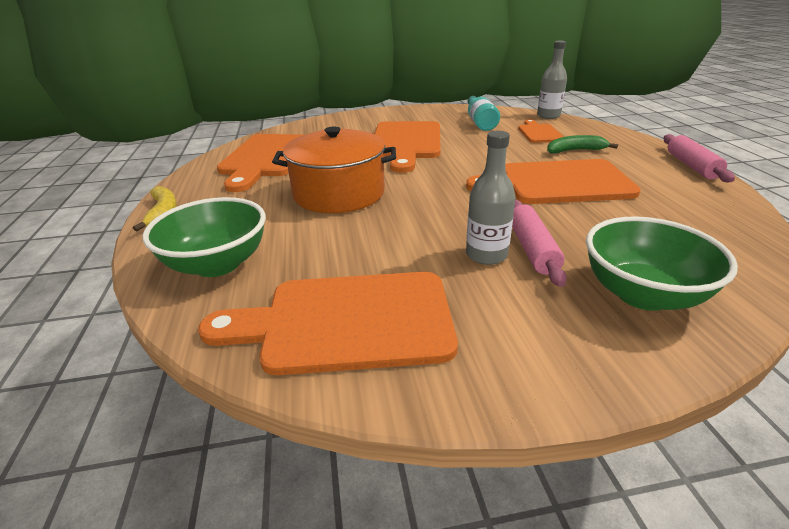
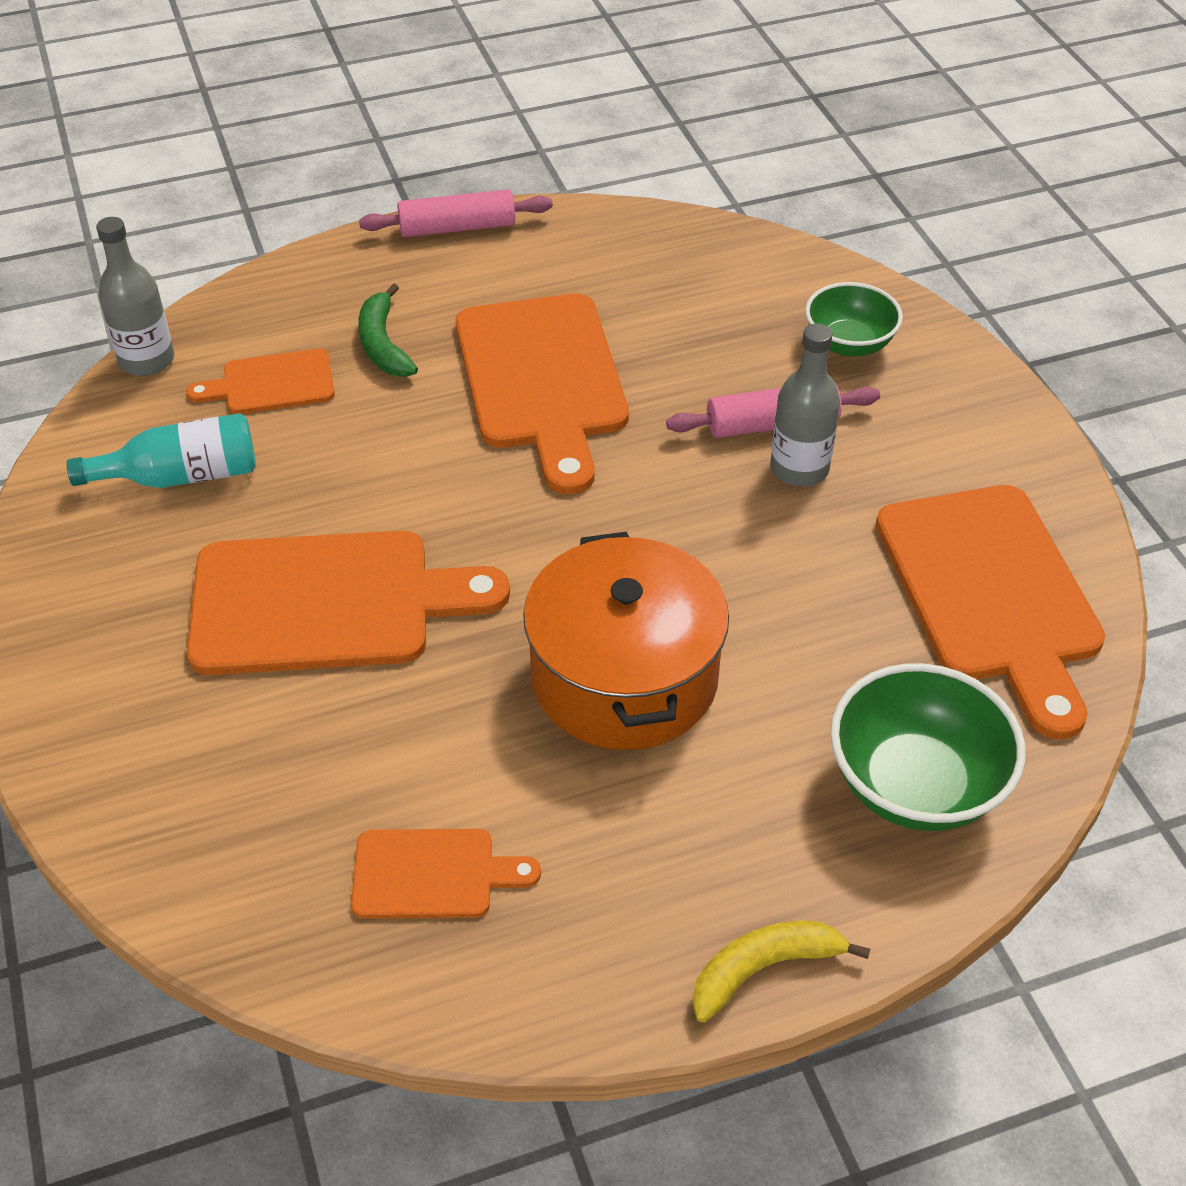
camera: 100 degrees left, 15 degrees up
(267, 158) = (432, 874): orange cutting board -> orange cutting board, size x0.52
(642, 294) = (849, 344): green bowl -> green bowl, size x0.65

